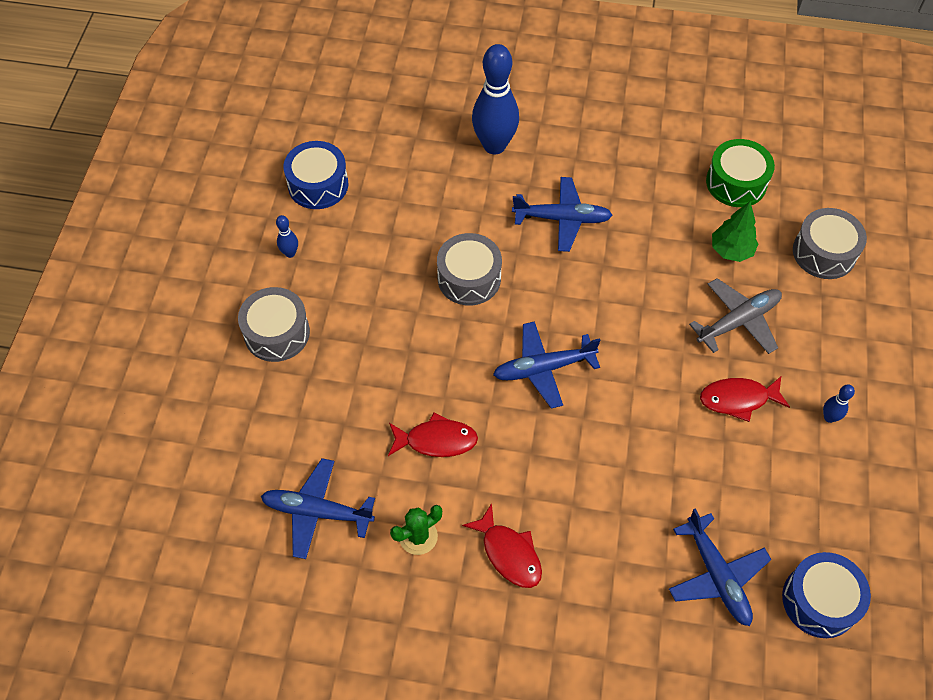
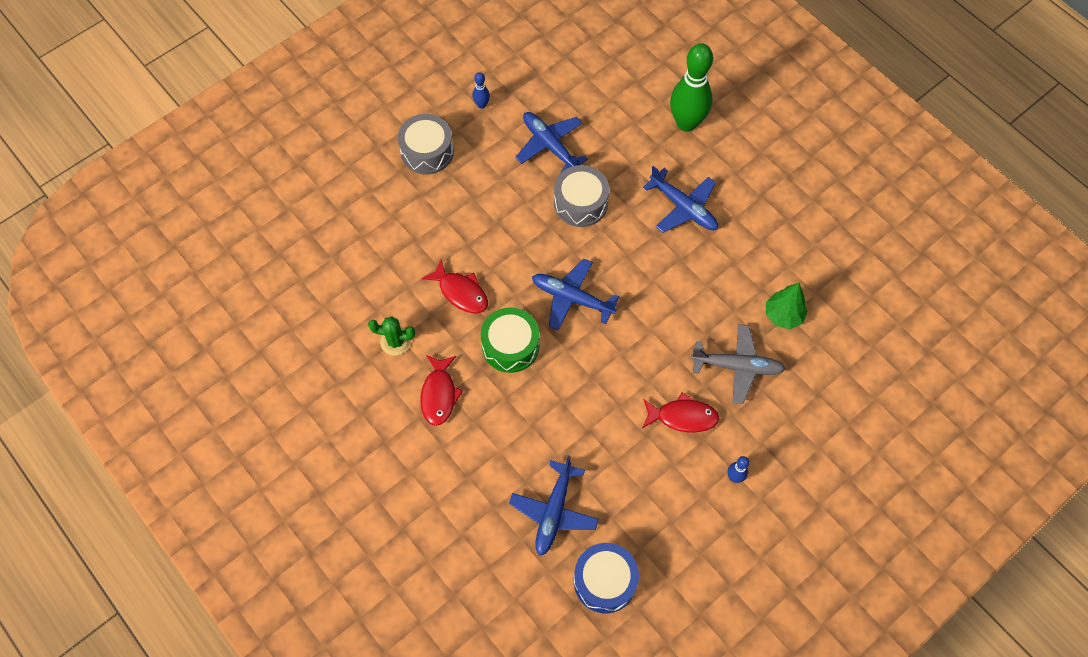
camera: 40 degrees right, 5 degrees up
(317, 512) = (351, 281): blue plane -> blue plane (550, 146)
(318, 185) = (541, 70): blue drum -> none
(494, 145) = (686, 123): blue bowling pin -> green bowling pin
(736, 183) = (838, 271): green drum -> green drum (510, 346)
(738, 399) = (683, 417): red fish -> red fish turned 150 degrees clockwise
(824, 252) = (852, 367): grey drum -> none

